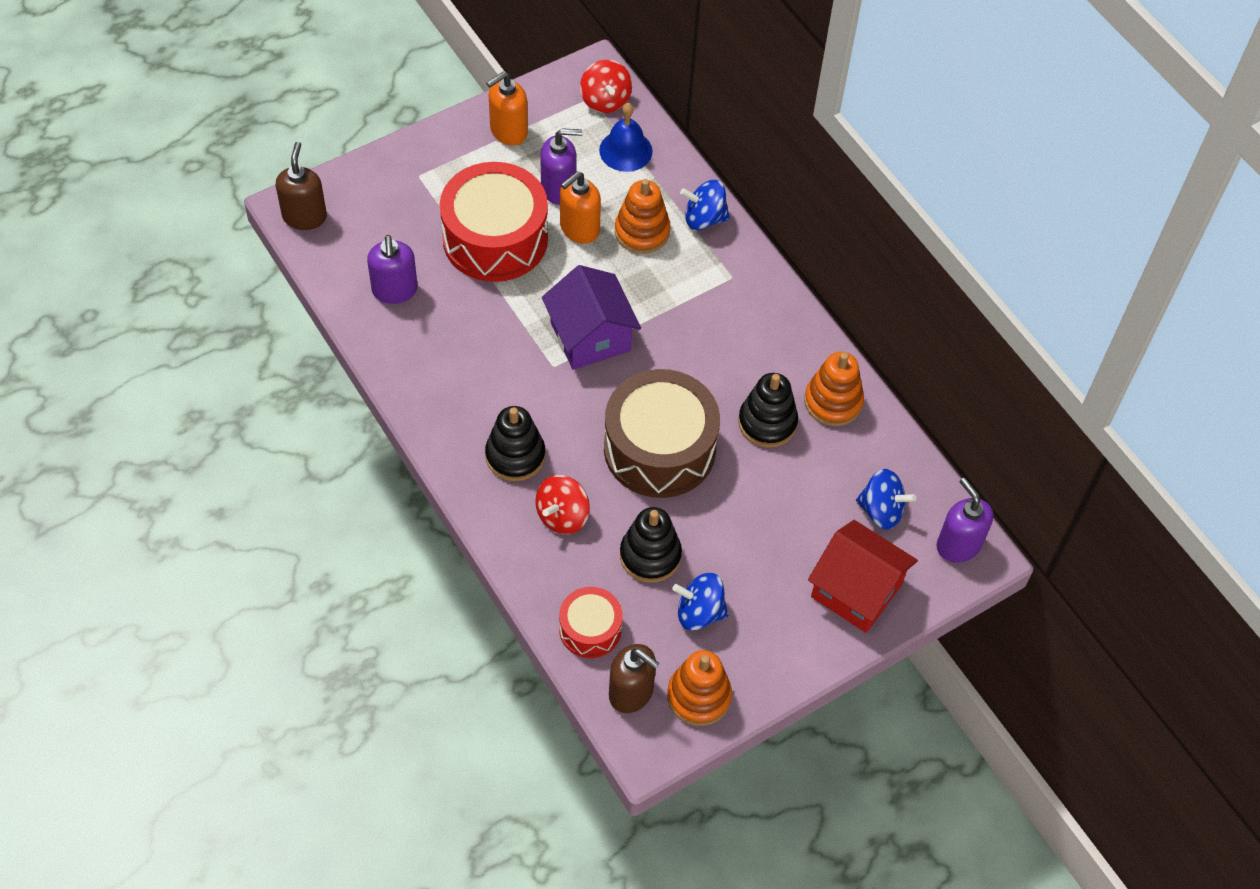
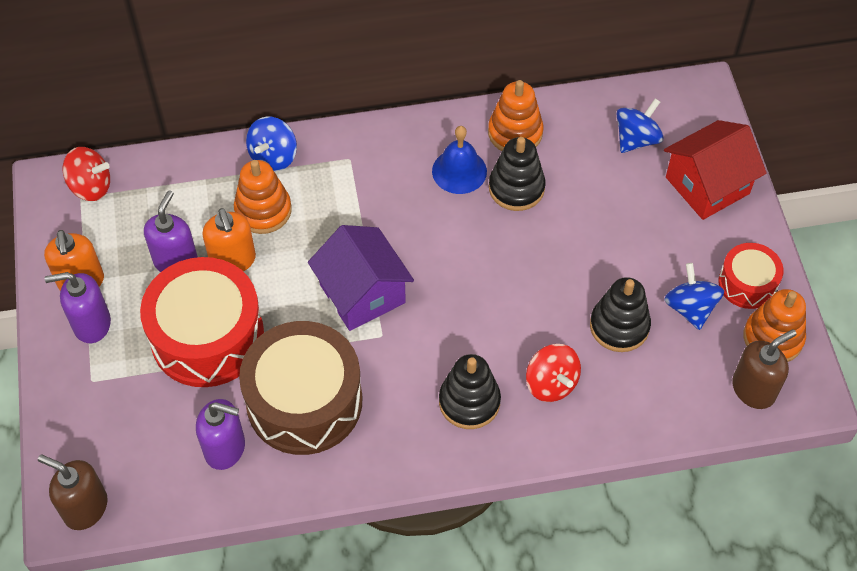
camera: 65 degrees left, 0 degrees up
(590, 336) = (362, 293): purple house -> purple house turned 60 degrees clockwise
(590, 629) = (679, 401): red drum -> red drum (747, 283)
(625, 150) = (161, 191): blue bell -> blue bell (459, 171)
(659, 448) = (509, 280): brown drum -> brown drum (304, 401)
(699, 612) = (690, 308): blue spinning top -> blue spinning top turned 135 degrees clockwise
(958, 545) = (688, 100): purple soap dispenser -> purple soap dispenser (91, 324)

